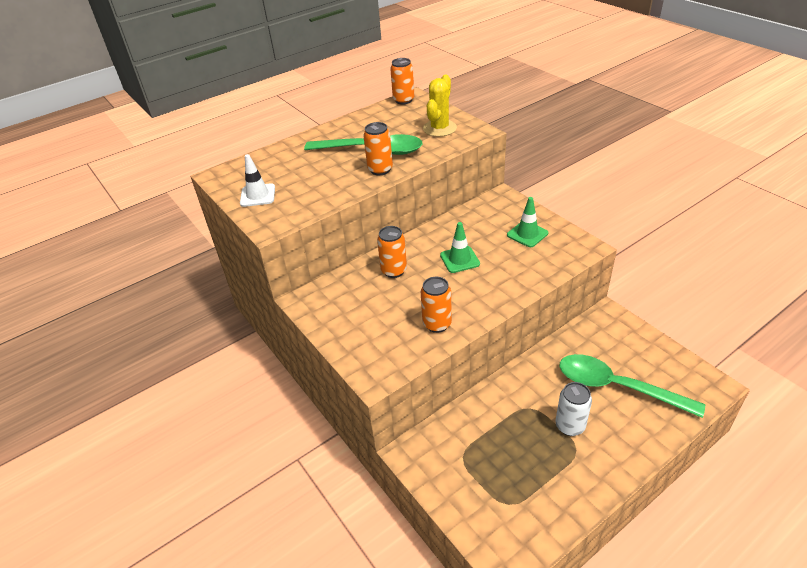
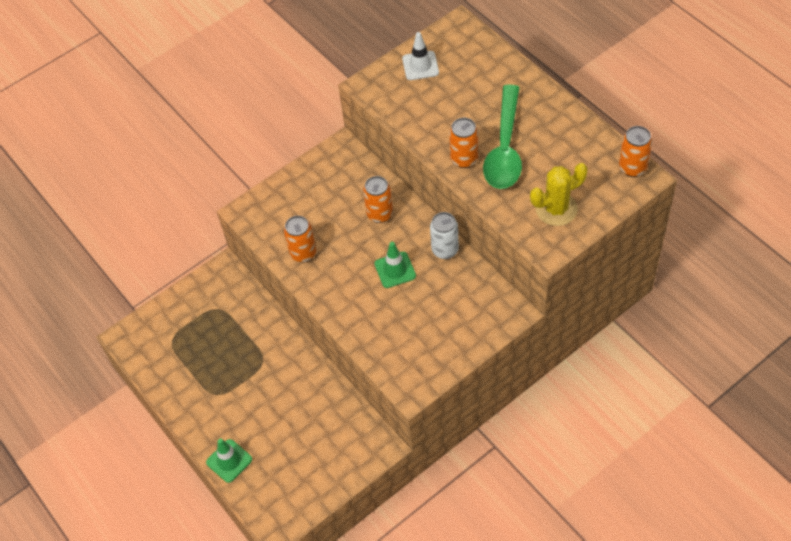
camera: 90 degrees right, 15 degrees up
(439, 128) = (556, 209): yellow cactus -> yellow cactus turned 45 degrees counterclockwise
(527, 234) = (436, 334): green traffic cone -> green traffic cone (229, 461)
(570, 426) = (240, 392): white can -> white can (445, 250)
(617, 387) = (281, 438): green spoon -> none

